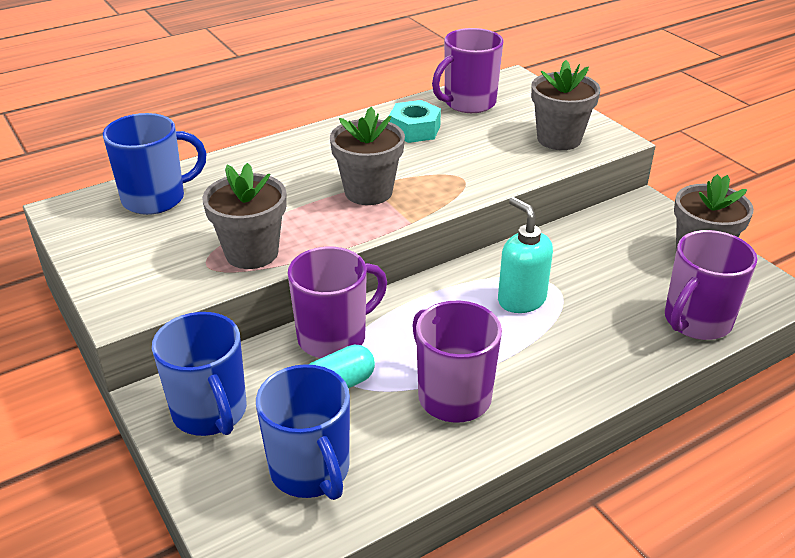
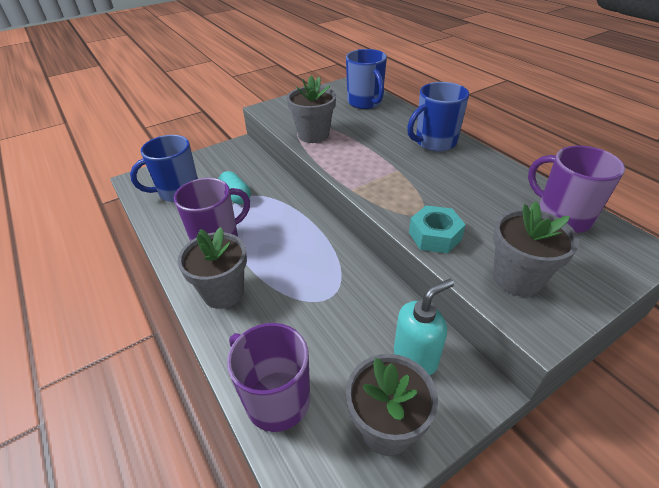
camera: 90 degrees right, 5 degrees up
(210, 412) = (225, 160): blue mug -> blue mug (434, 142)
(334, 337) = (276, 192): purple mug -> none
(368, 192) = (387, 170): grey flower pot -> grey flower pot (223, 292)
(414, 130) = (491, 187): turquoise nut -> turquoise nut (435, 236)
(521, 300) = (310, 275): turquoise soap dispenser -> turquoise soap dispenser (415, 357)

